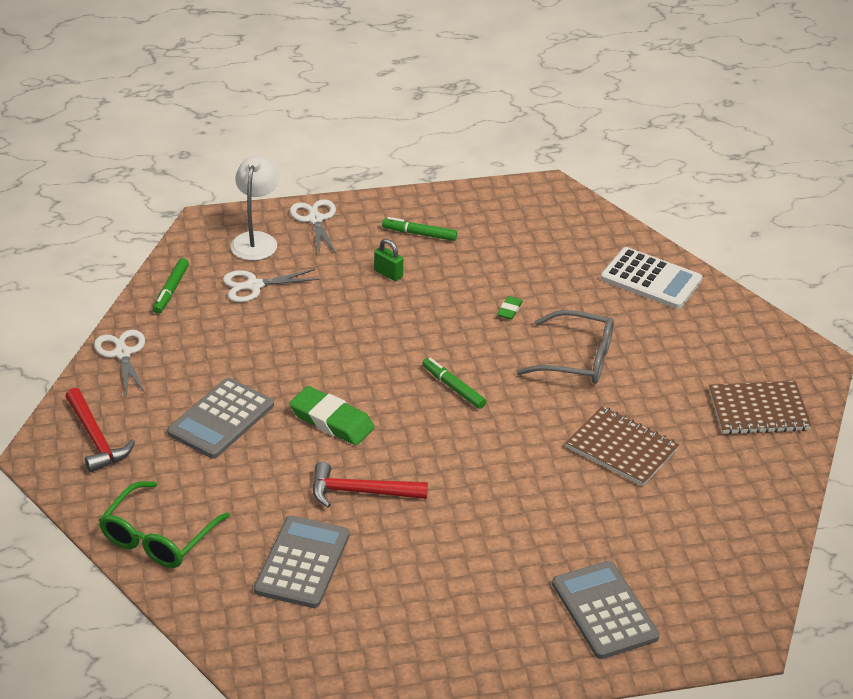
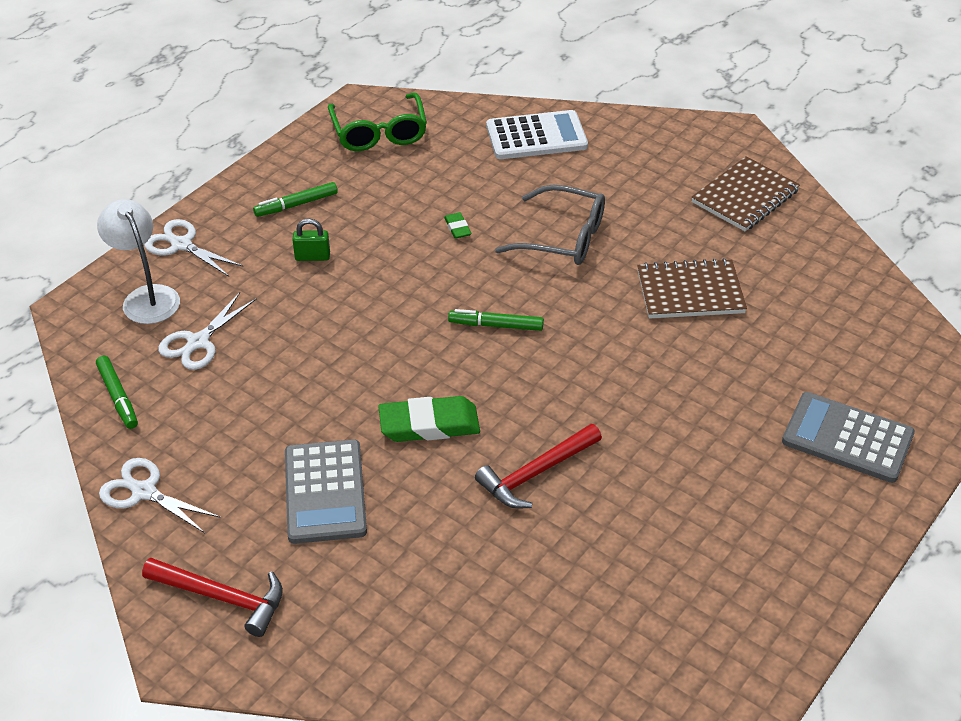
camera: 40 degrees left, 5 degrees up
(158, 537) = (408, 652): green glasses -> green glasses (379, 132)
(302, 563) = (569, 577): grey calculator -> none
(576, 359) = (563, 237): grey glasses -> grey glasses turned 45 degrees clockwise

